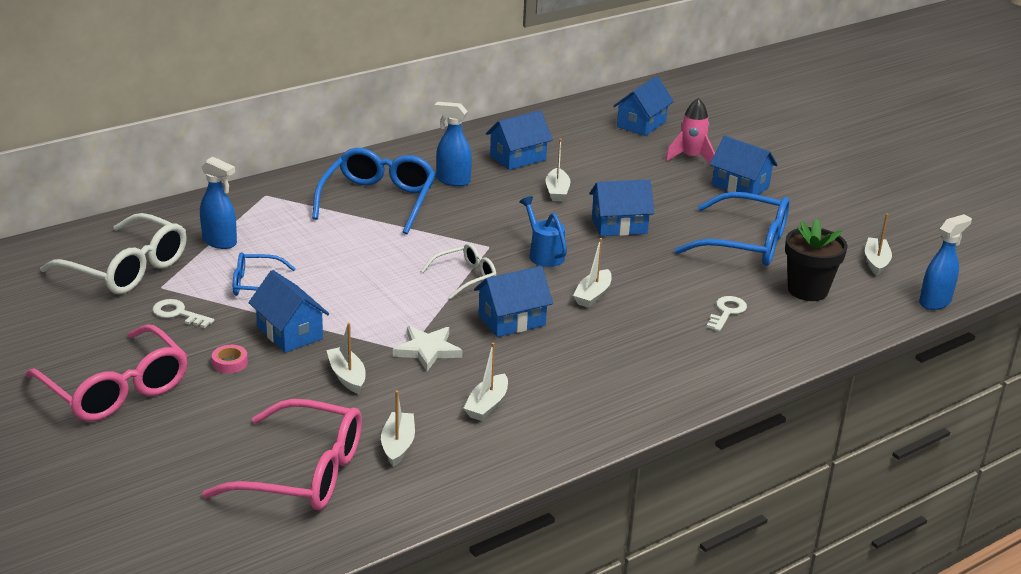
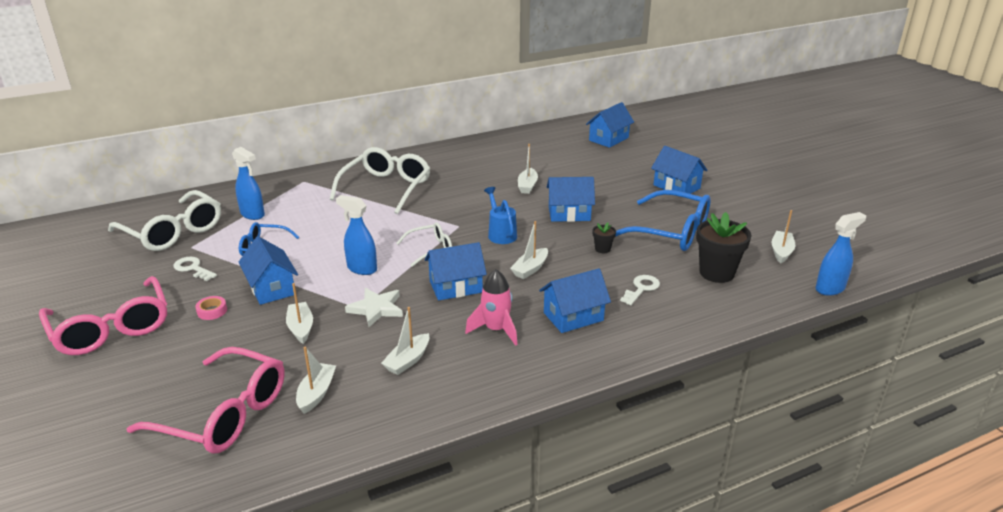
camera: 10 degrees right, 0 degrees up
(378, 200) = (386, 188): blue glasses -> white glasses
(452, 181) = (449, 175): blue spray bottle -> blue spray bottle (361, 269)
(518, 158) = (505, 160): blue house -> blue house (573, 316)
(671, 268) = (602, 249): none -> black flower pot
(691, 157) = (641, 164): pink rocket -> pink rocket (496, 330)

